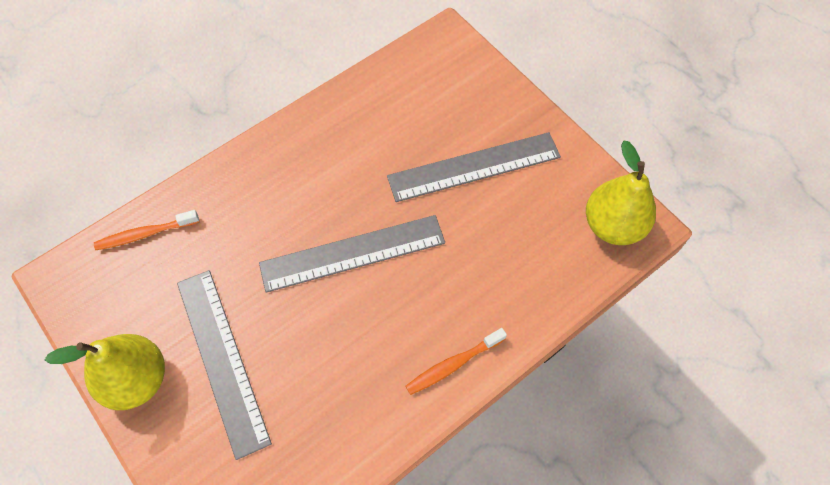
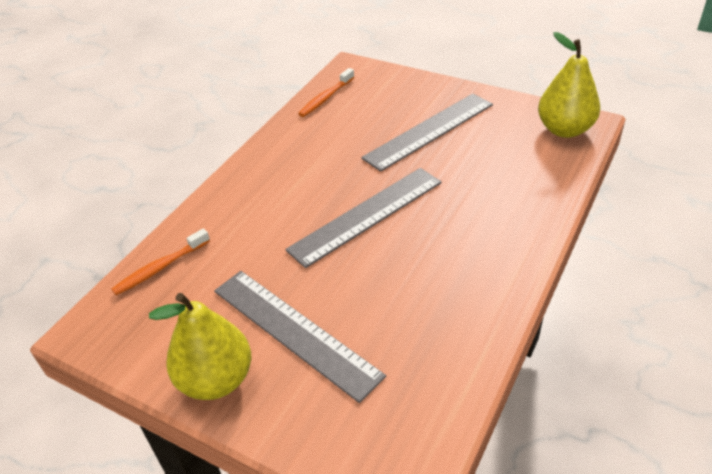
camera: 20 degrees left, 20 degrees down
(453, 364) = (508, 257): orange toothbrush -> orange toothbrush (325, 98)

